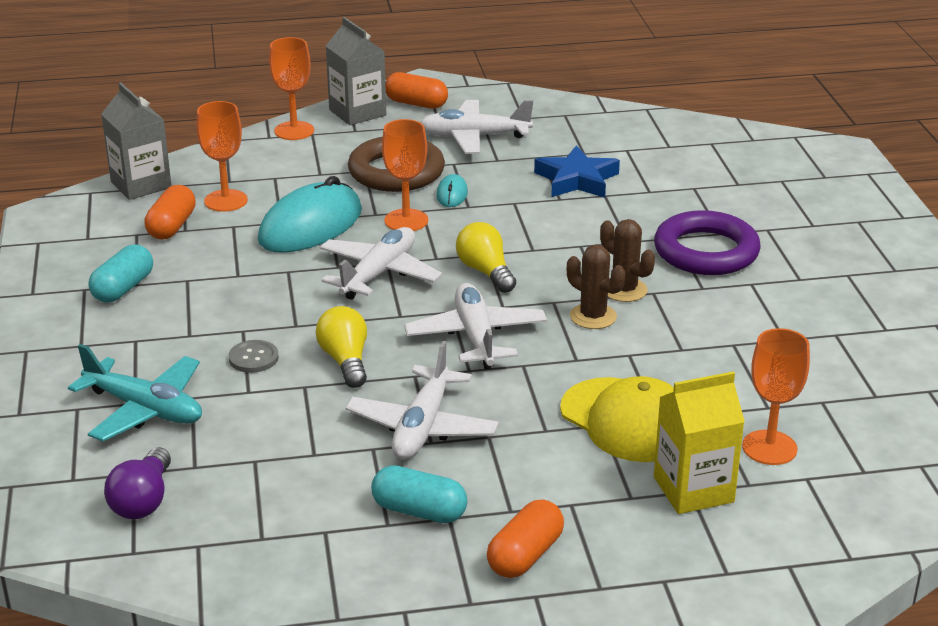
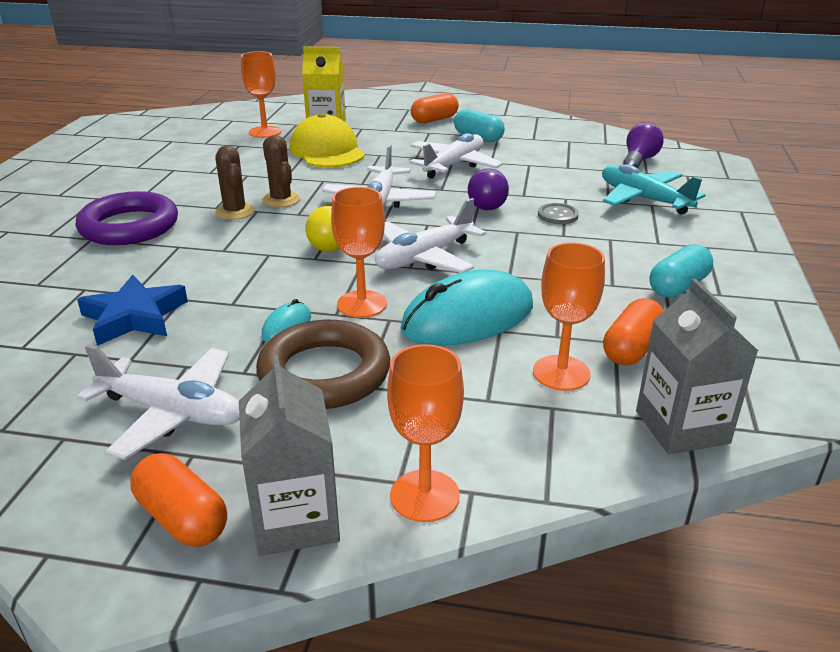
camera: 160 degrees left, 0 degrees up
(345, 361) = (487, 203): yellow light bulb -> purple light bulb

